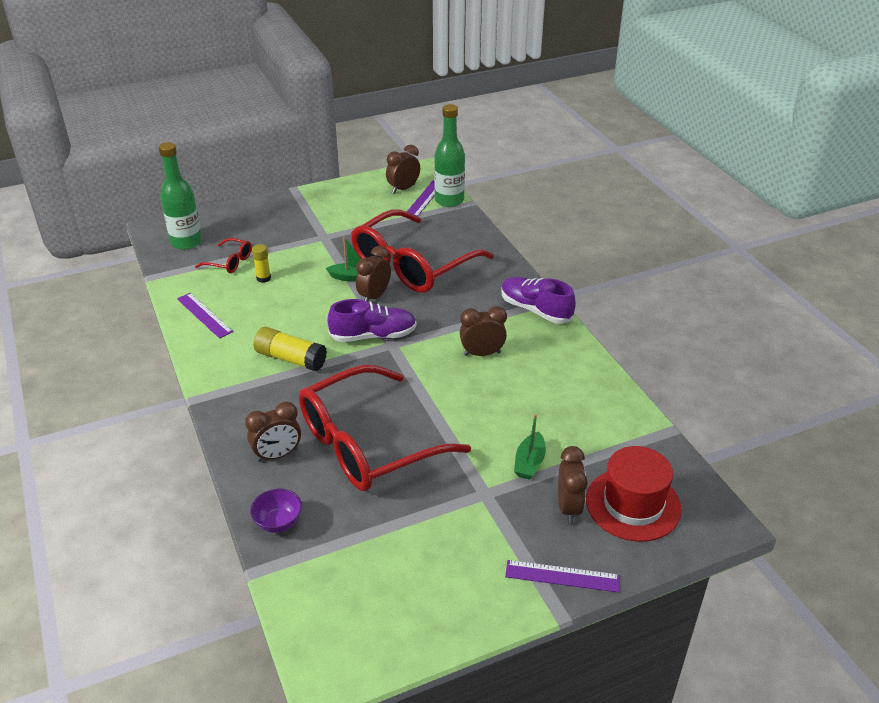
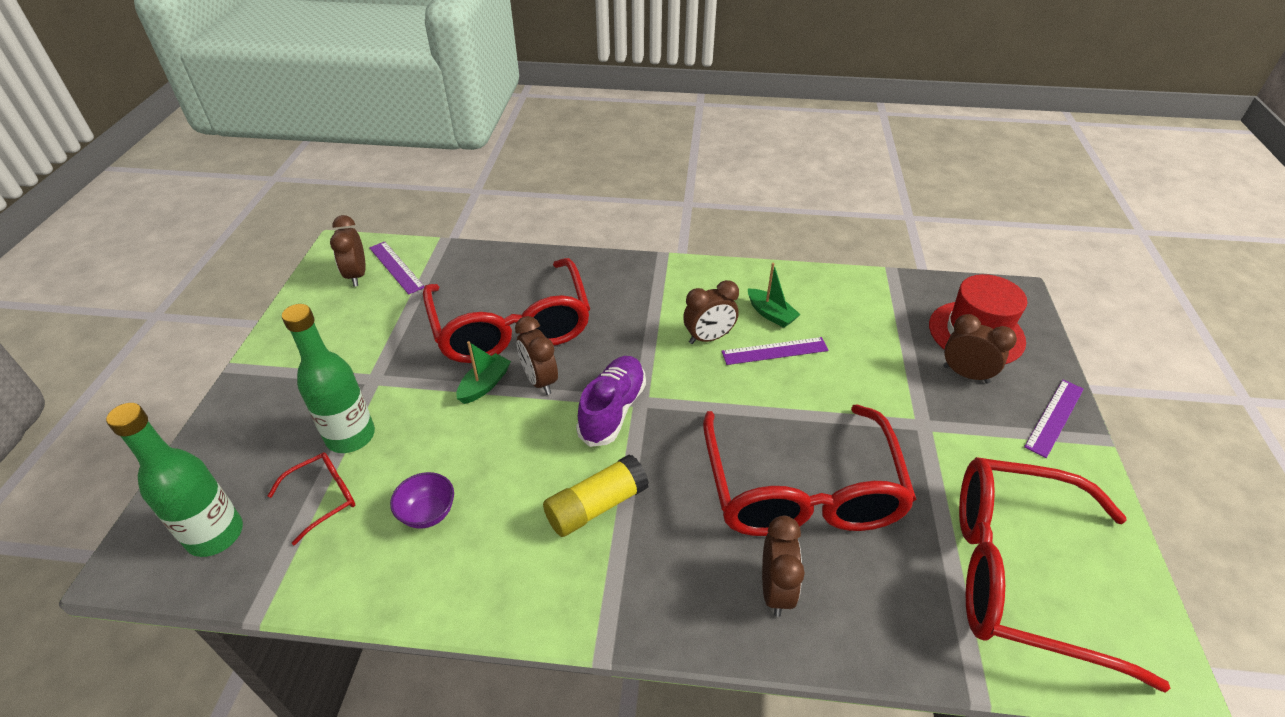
camera: 60 degrees left, 5 degrees up
(204, 315) = (420, 573): purple ruler -> purple ruler (774, 351)
(263, 278) = (400, 473): yellow glue stick -> none
(278, 523) = (900, 634): purple bowl -> purple bowl (428, 513)
(368, 578) = (1019, 574): none -> red glasses
(449, 200) = (422, 252): green bottle -> green bottle (350, 436)
(482, 354) = (709, 338): brown clock -> brown clock turned 135 degrees counterclockwise
(529, 463) = (893, 374): green boat -> green boat (771, 314)
(535, 310) = (668, 274): purple shoe -> none

